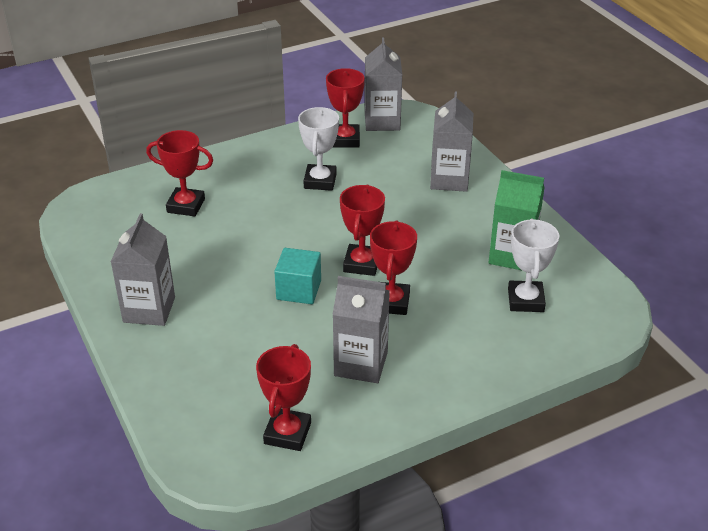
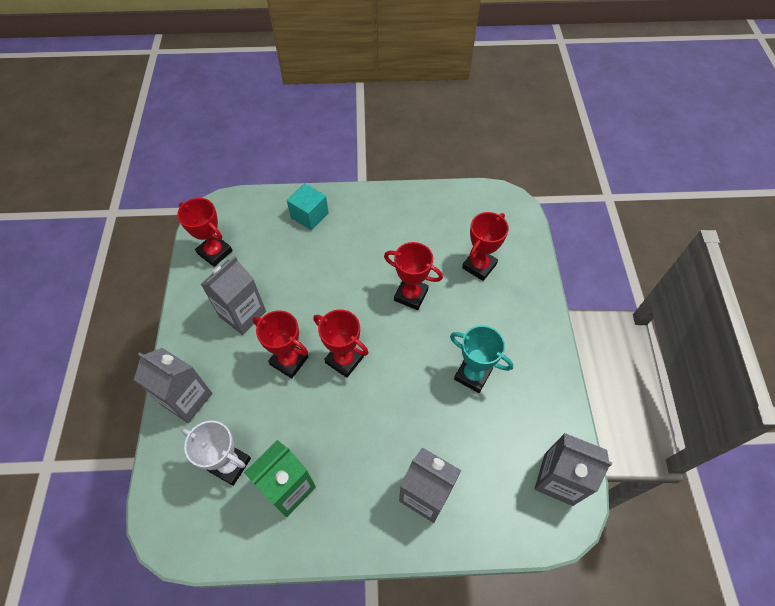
camera: 115 degrees right, 20 degrees up
(149, 310) = (368, 214): grey carton -> grey carton (187, 399)
(299, 290) = (338, 305): turquoise cube -> turquoise cube (309, 215)
(320, 181) = (472, 375): white trophy -> turquoise trophy
(345, 140) = (534, 426): red trophy -> red trophy (411, 295)

